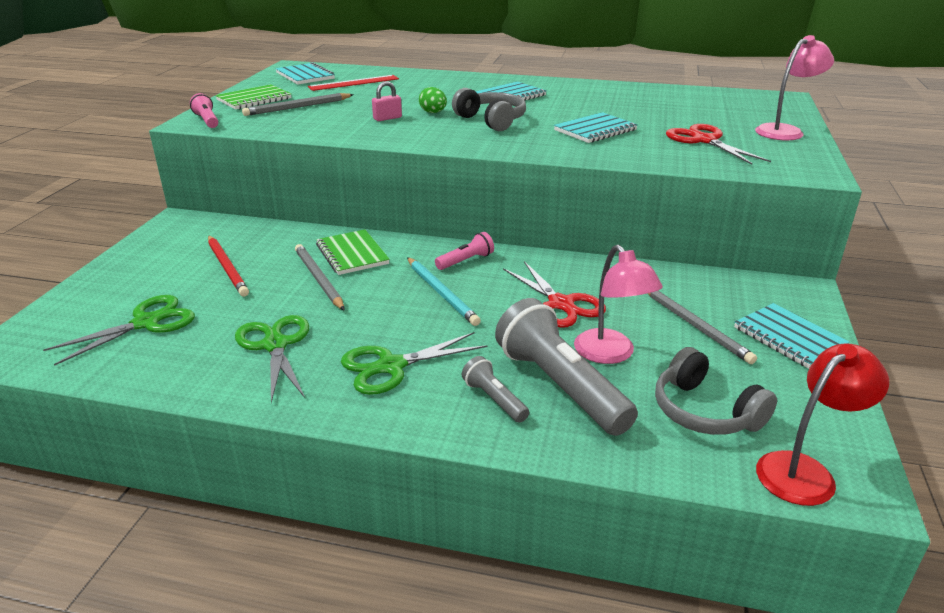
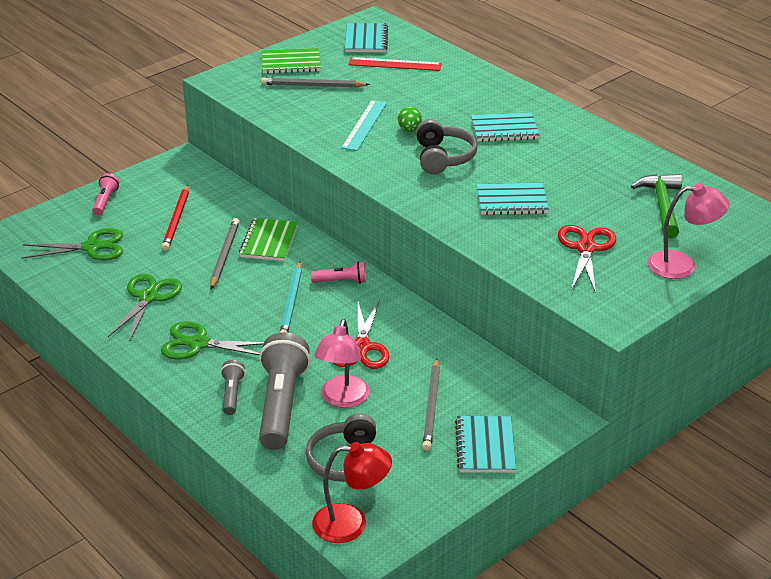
camera: 35 degrees right, 5 degrees up
(207, 120) = (230, 81): pink flashlight -> pink flashlight (105, 201)
(387, 118) = (364, 125): pink padlock -> turquoise ruler
(702, 106) = (662, 206): none -> green hammer

